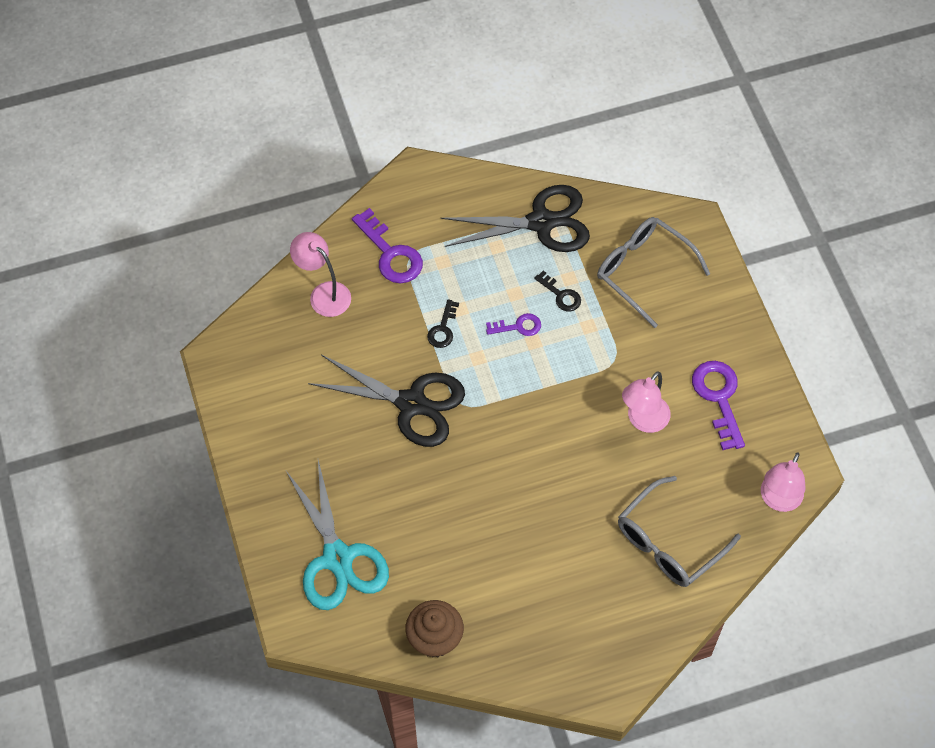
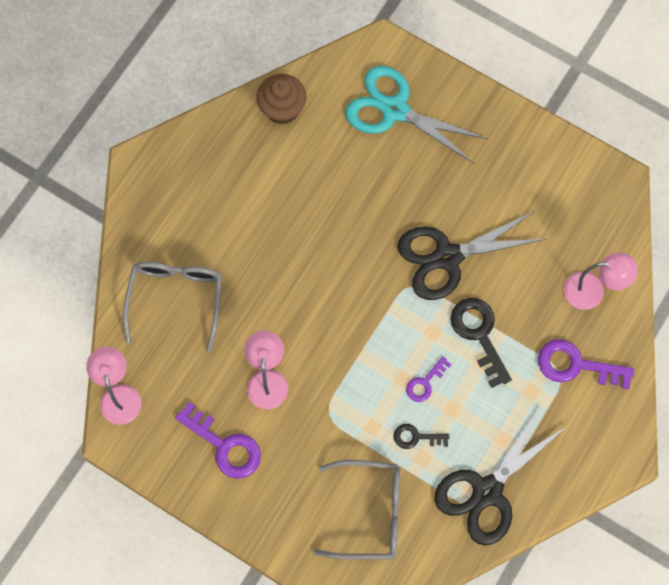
camera: 140 degrees right, 10 degrees up
(443, 329) = (479, 334): black key -> black key, size x1.75

